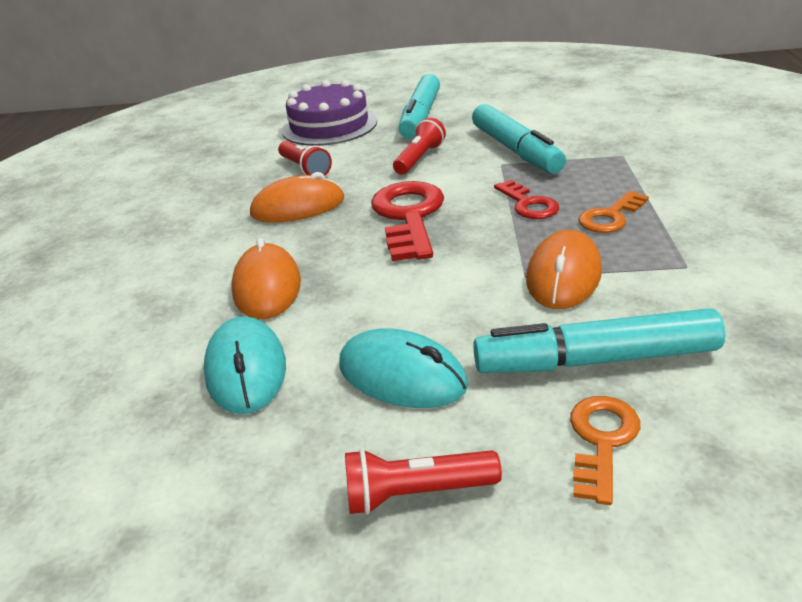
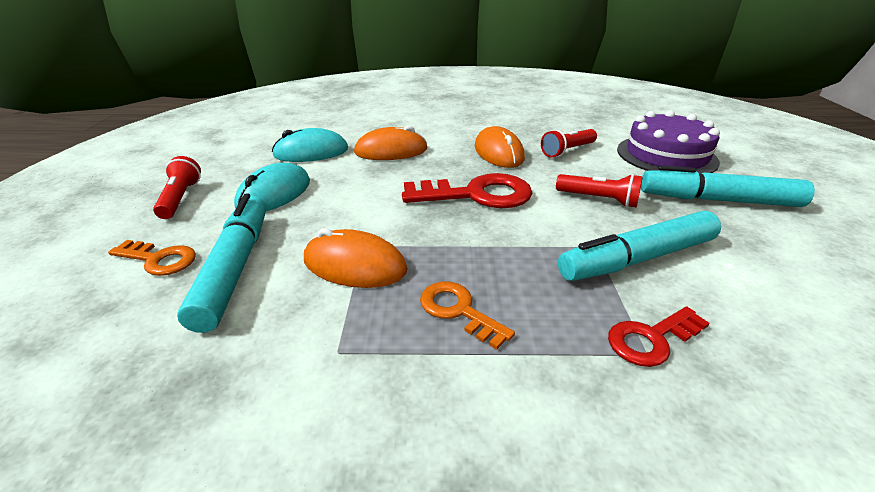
camera: 85 degrees right, 0 degrees up
(528, 204) = (494, 257): red key -> red key (651, 339)

